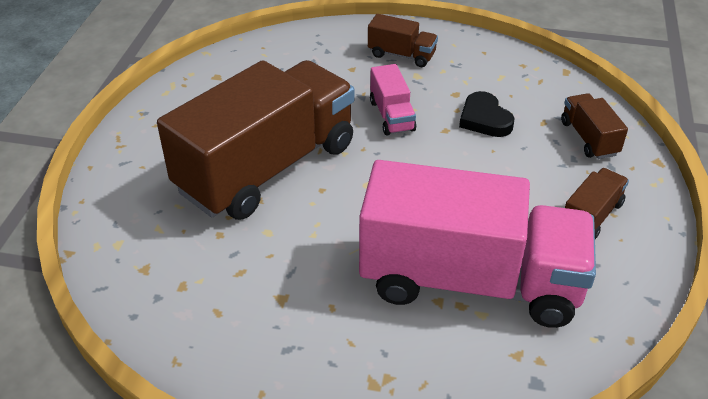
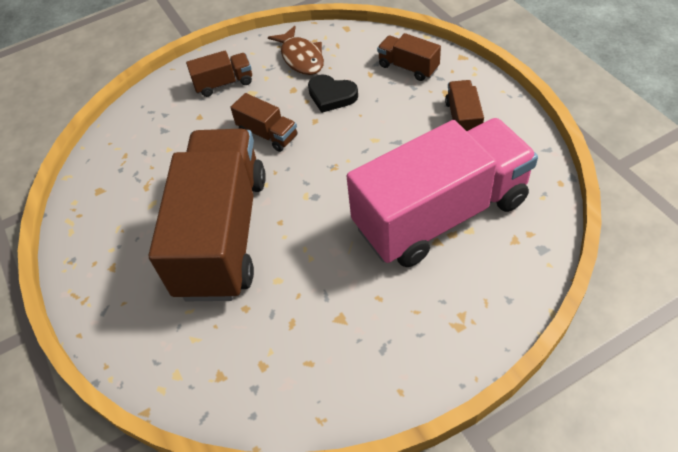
camera: 35 degrees left, 10 degrees up
(392, 115) = (267, 134): pink truck -> brown truck
(493, 72) = (301, 58): none -> brown fish

